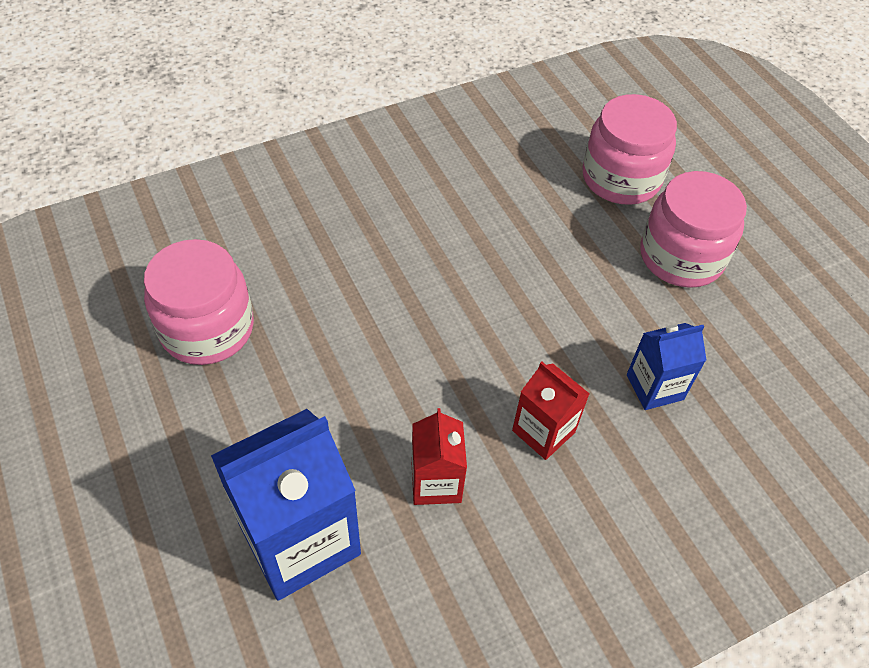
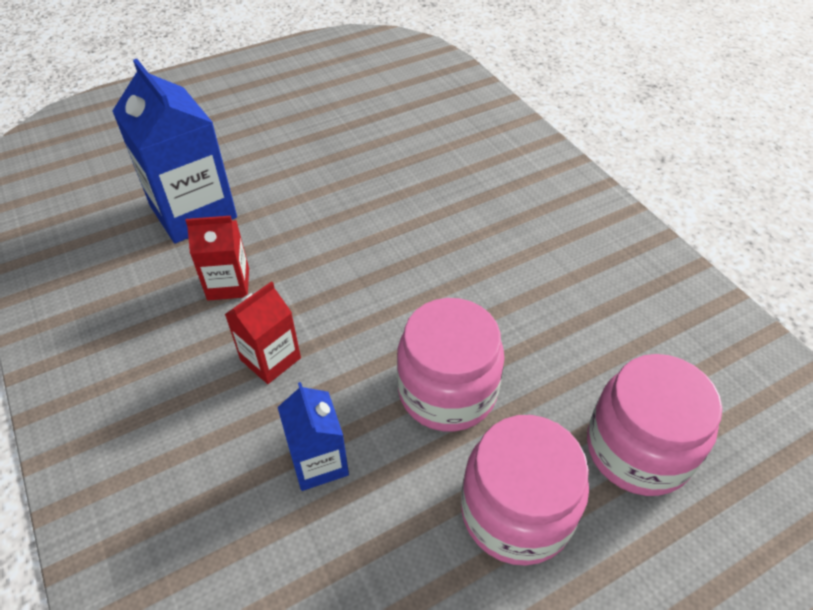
camera: 90 degrees right, 5 degrees down
(207, 329) = (374, 148): pink jar -> pink jar (447, 391)

